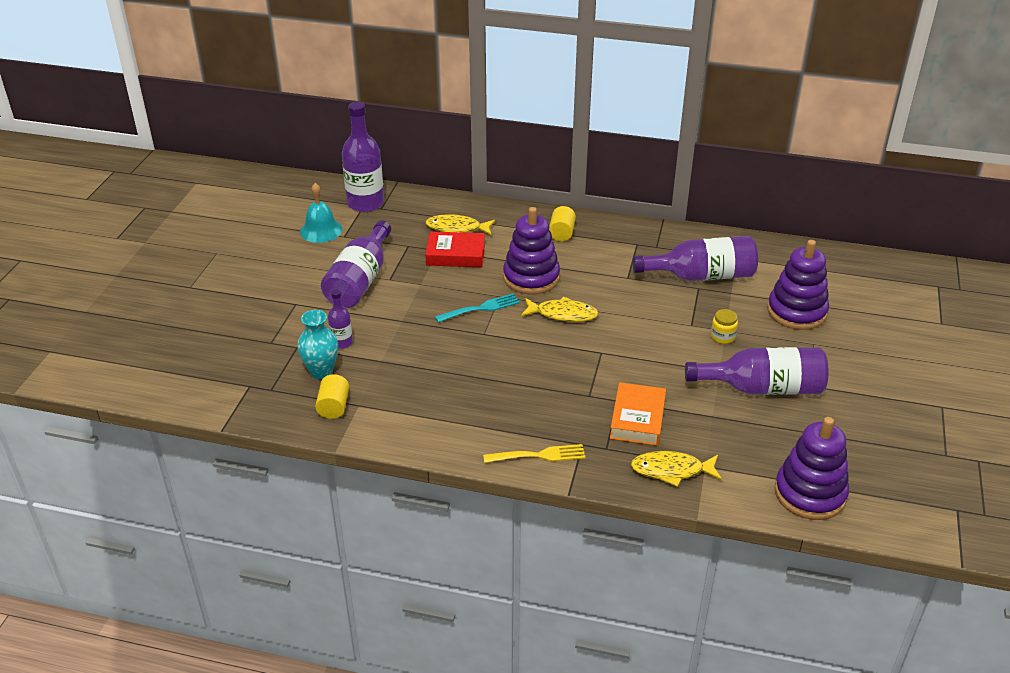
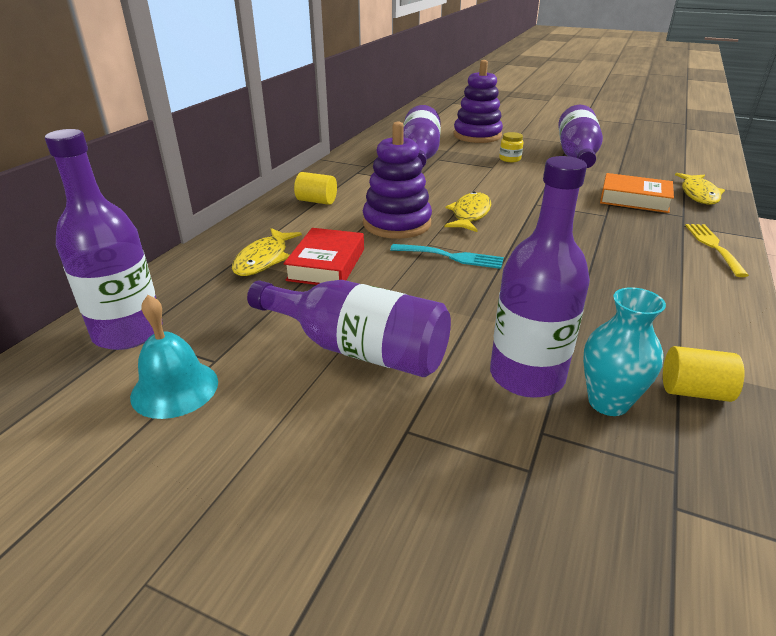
camera: 80 degrees left, 5 degrees down
(342, 342) = (527, 376): purple bottle -> purple bottle, size x2.01
(481, 308) = (451, 257): turquoise fork -> turquoise fork turned 120 degrees clockwise
(810, 493) = (696, 157): purple stacking toy -> none

